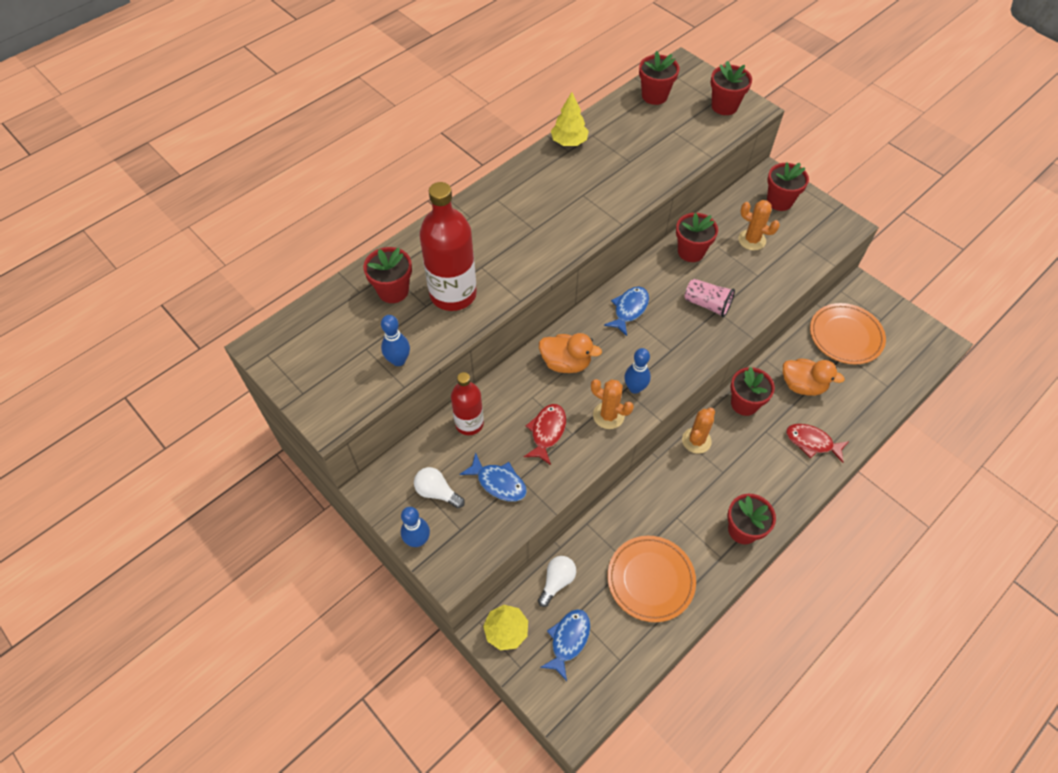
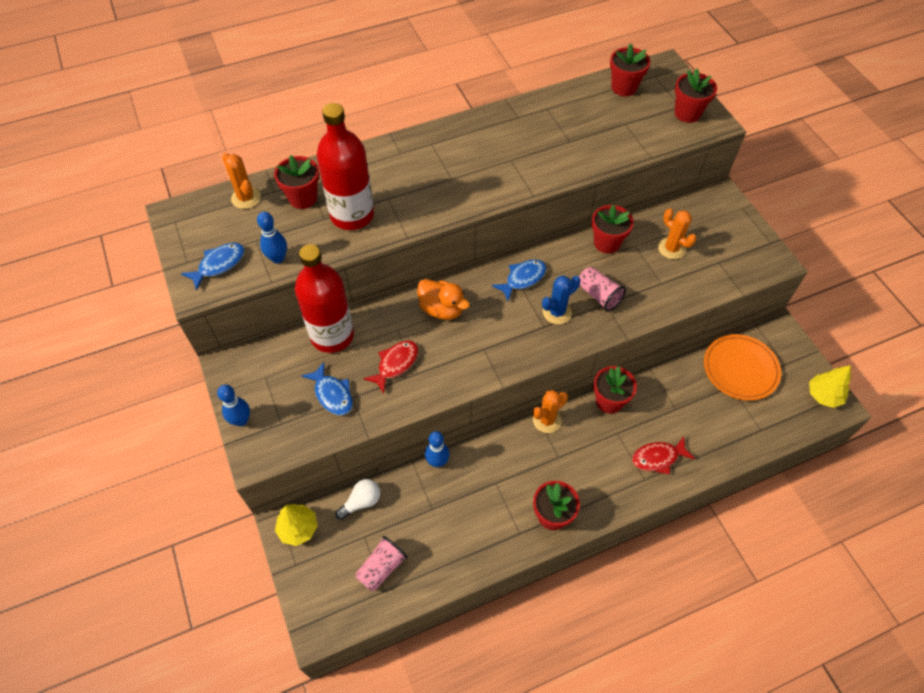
camera: 20 degrees right, 0 degrees up
(437, 492) = (277, 385): white light bulb -> none
(469, 423) = (332, 335): red bottle -> red bottle, size x1.63
(568, 640) = (347, 556): blue fish -> blue fish (219, 265)
(569, 142) = (522, 109): yellow tree -> yellow tree (823, 395)
(607, 639) = (381, 568): none -> pink cup
(608, 415) = (457, 367): orange cactus -> orange cactus (246, 198)
(635, 388) = (493, 350): blue bowling pin -> blue bowling pin (437, 461)
(650, 579) = (445, 530): orange plate -> none
(676, 332) = (557, 312): none -> blue cactus
(779, 201) = (717, 220): red flower pot -> none
(802, 385) = (674, 402): orange duck -> none
(812, 442) = (658, 458): red fish -> red fish turned 60 degrees counterclockwise

